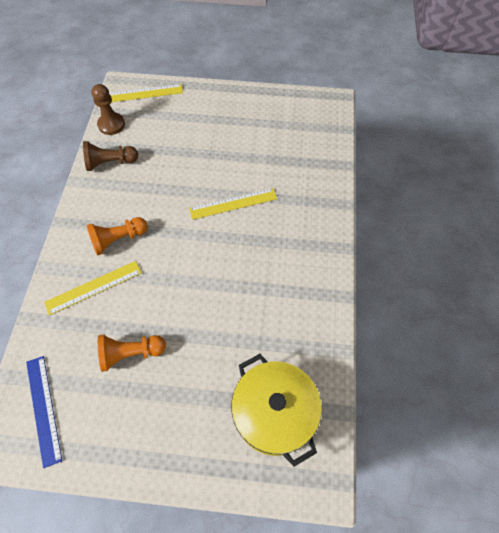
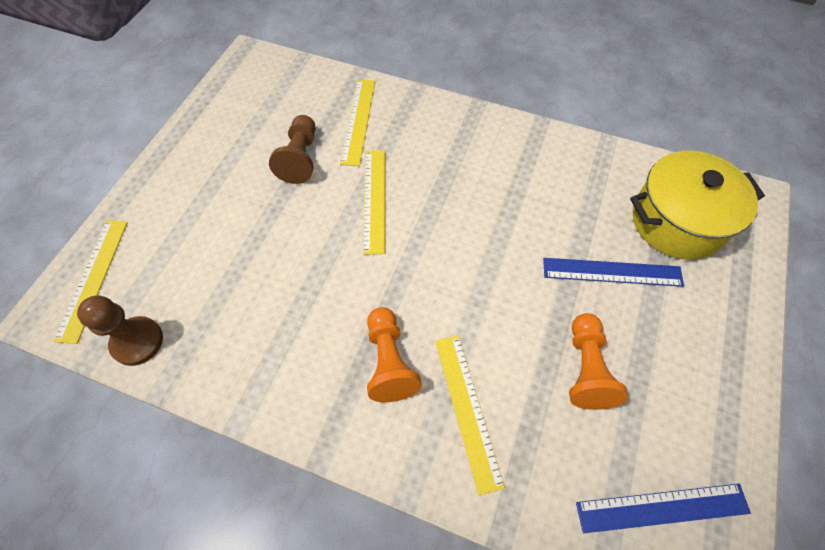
camera: 75 degrees left, 0 degrees up
(110, 163) = (225, 354): brown pawn -> brown pawn (300, 158)
(211, 365) = (612, 272): none -> blue ruler
(299, 177) = (358, 121): none -> yellow ruler

